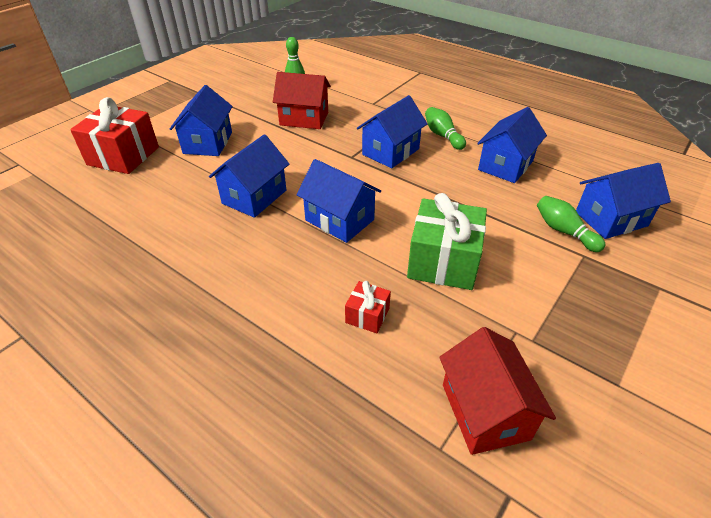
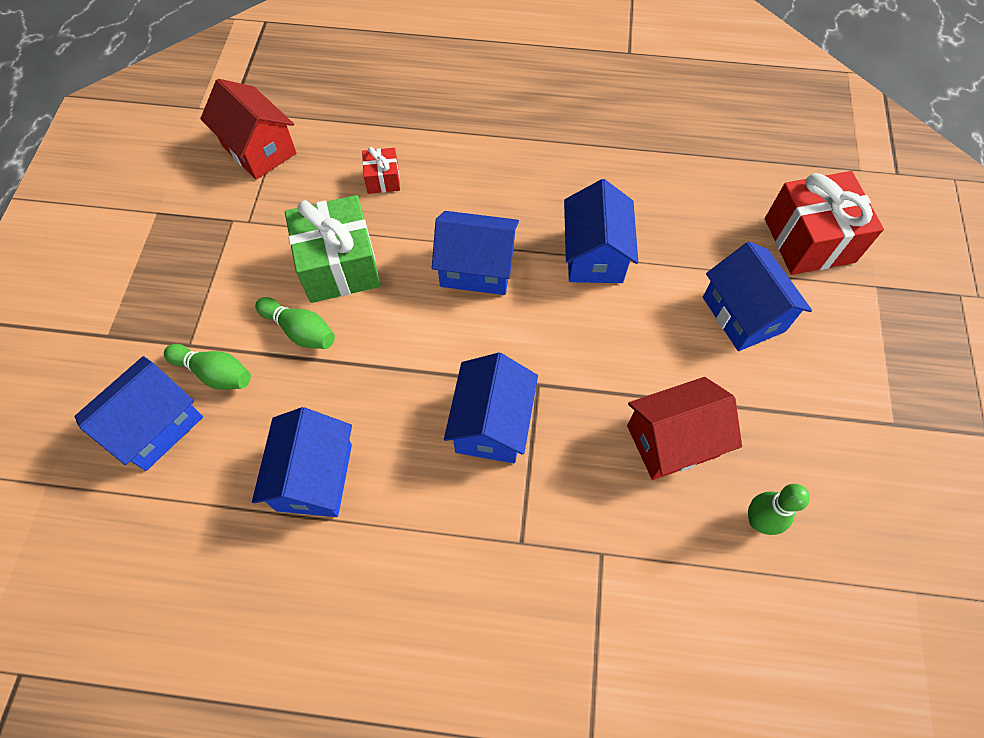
camera: 150 degrees right, 20 degrees up
(442, 136) = (435, 509): green bowling pin -> green bowling pin (300, 331)

